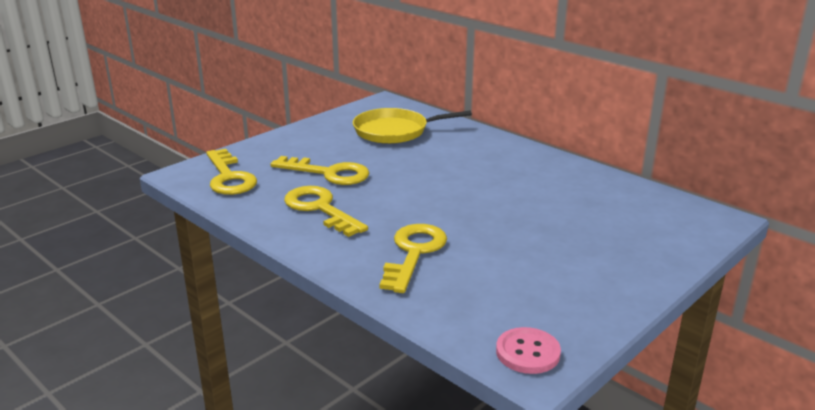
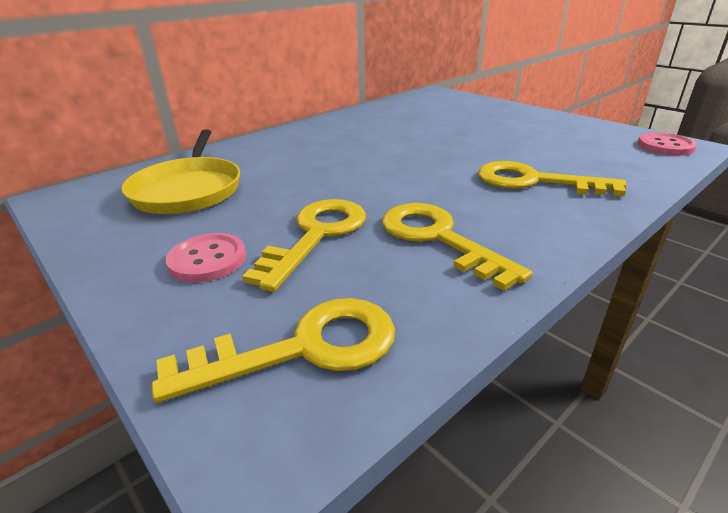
camera: 85 degrees left, 5 degrees up
(306, 149) = (207, 260): none -> pink button
(320, 209) = (438, 238): yellow key -> yellow key turned 90 degrees clockwise

